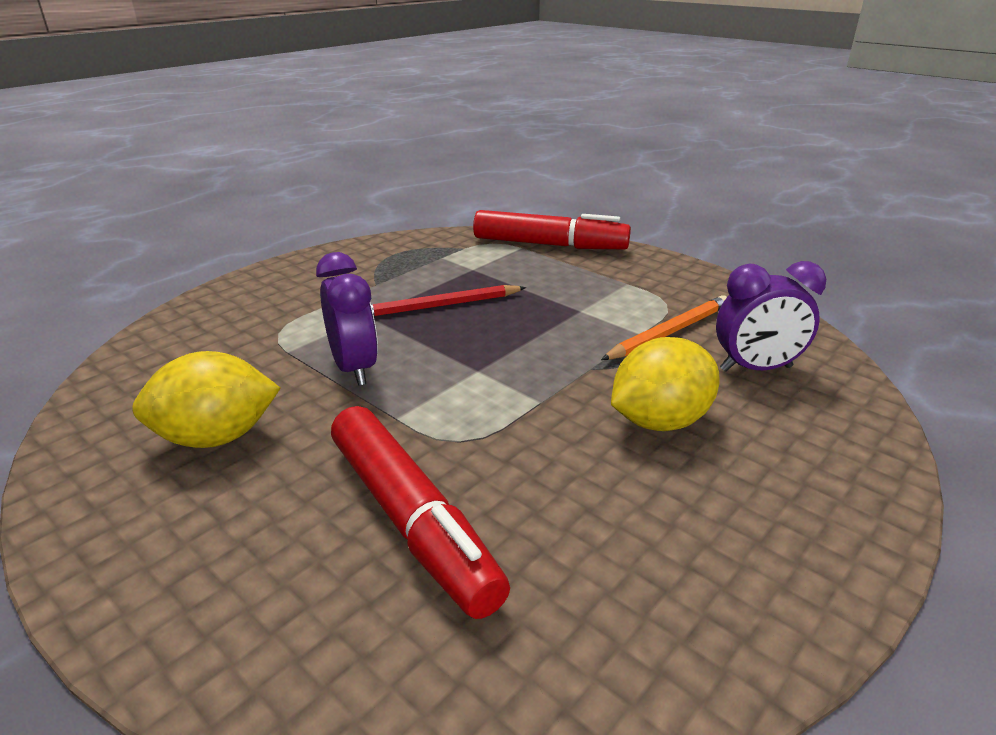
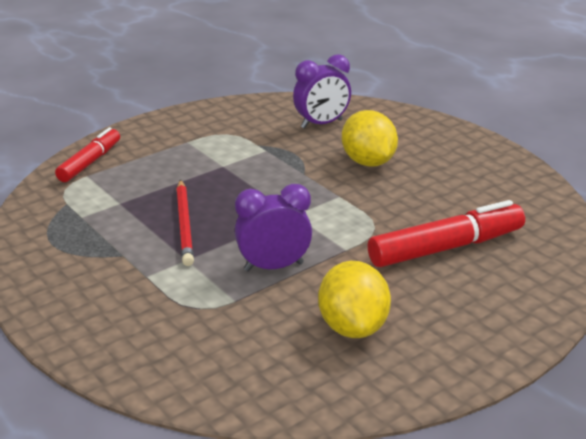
camera: 80 degrees left, 0 degrees up
(549, 245) = (90, 162): red marker -> red marker, size x0.64
(669, 332) = (268, 140): orange pencil -> none
(756, 369) = (321, 124): purple clock -> purple clock turned 60 degrees clockwise

